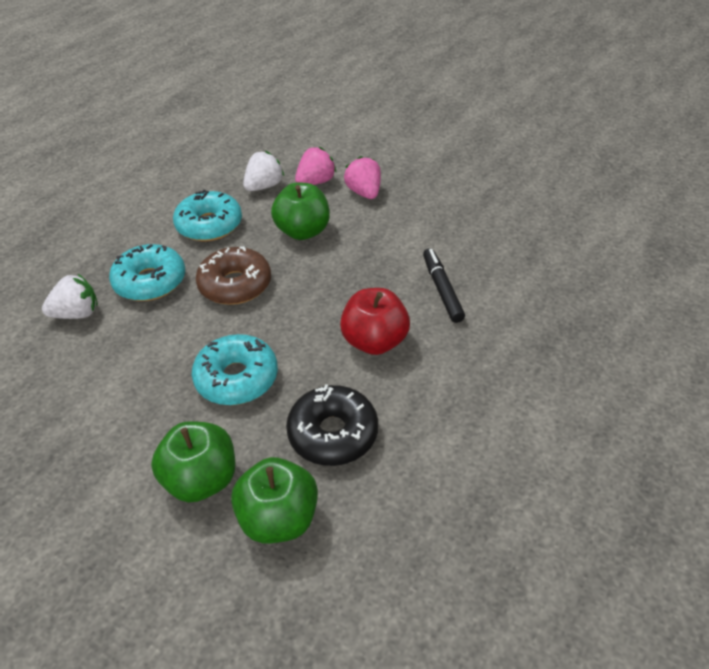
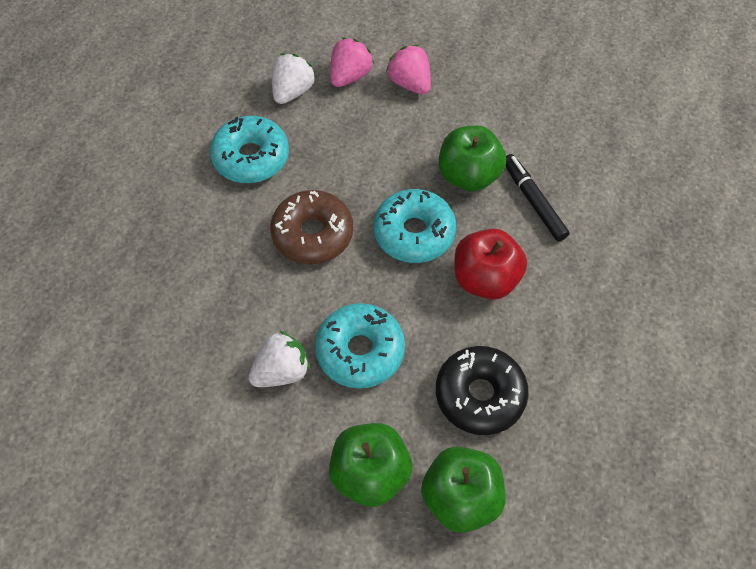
camera: 15 degrees left, 15 degrees up
(77, 314) = (151, 304): white strawberry -> white strawberry (282, 371)
(150, 282) = (216, 247): turquoise donut -> turquoise donut (414, 233)
(303, 231) = (360, 149): green apple -> green apple (468, 176)

